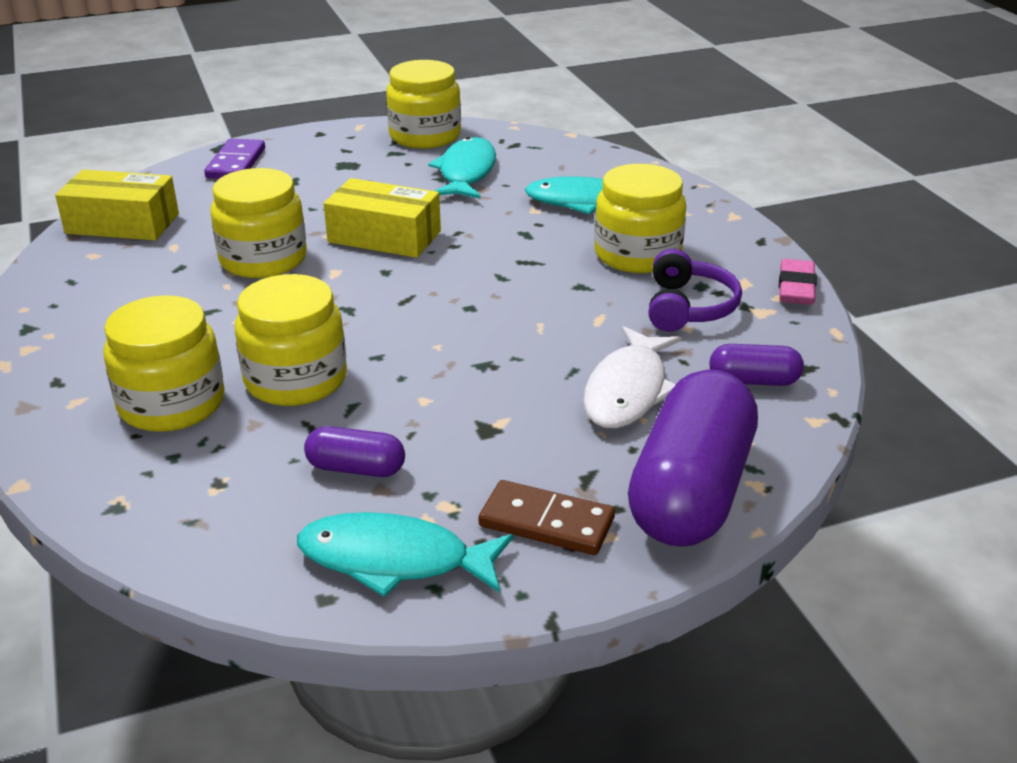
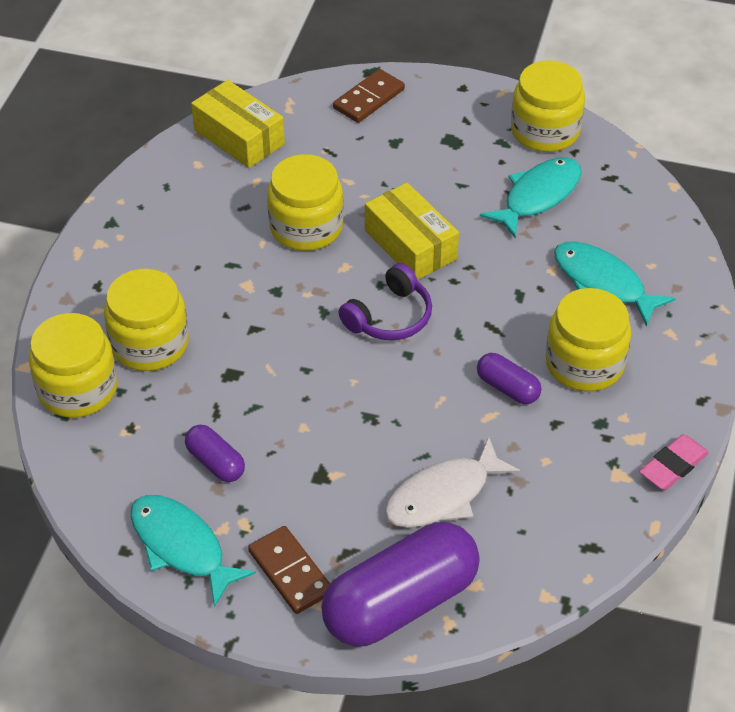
camera: 35 degrees right, 15 degrees up
(236, 163) = (368, 99): purple domino -> brown domino
(296, 380) = (238, 363): yellow jar -> yellow jar (78, 389)
(688, 307) = (567, 440): purple headphones -> purple headphones (389, 317)
(754, 381) = (540, 537): purple capsule -> purple capsule (507, 388)

